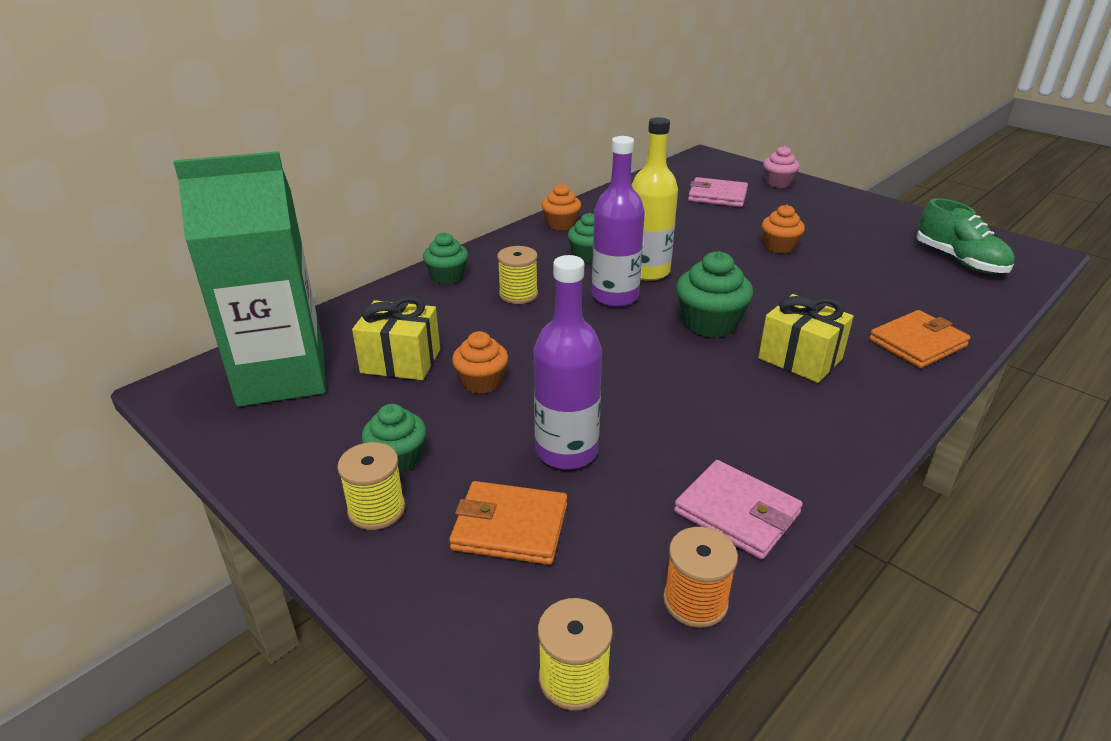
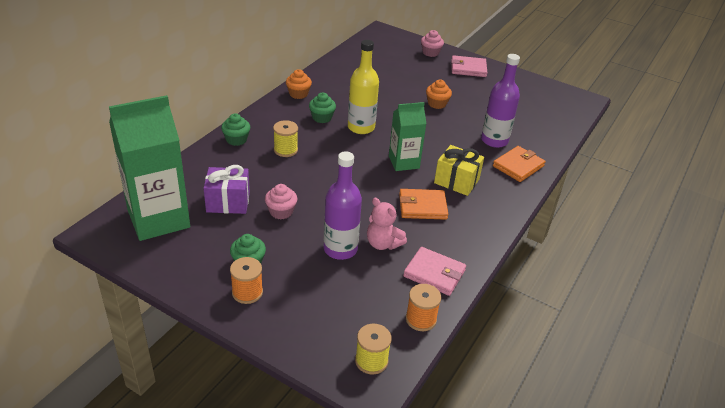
camera: 15 degrees left, 5 degrees up
(376, 509) = (247, 292): yellow spool -> orange spool
(401, 361) = (228, 202): yellow gift -> purple gift
(481, 382) = (281, 212): orange cupcake -> pink cupcake
(510, 527) = (321, 293): orange wallet -> orange wallet (422, 206)
(615, 296) = (345, 147): purple bottle -> purple bottle (494, 140)
(647, 449) = (383, 243): none -> pink teddy bear
(709, 324) = (404, 162): green cupcake -> green carton
(717, 196) = (394, 65): pink wallet -> pink wallet (468, 68)
(959, 260) = (540, 108): green shoe -> none

